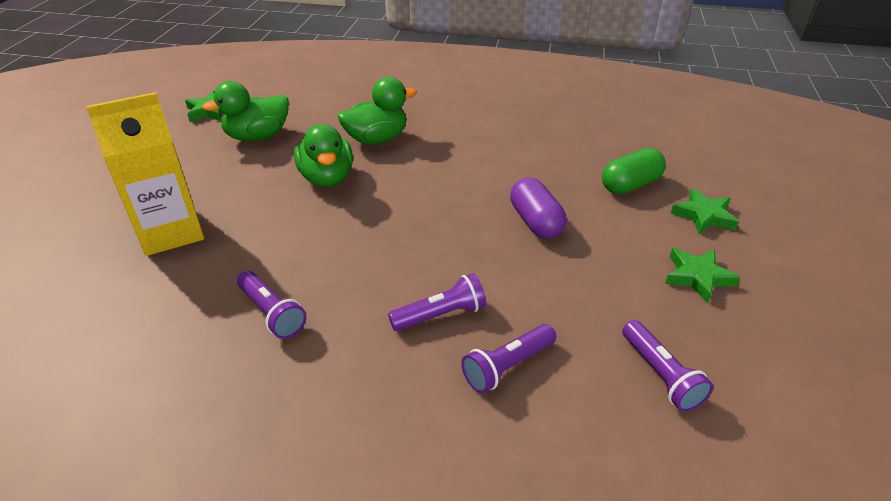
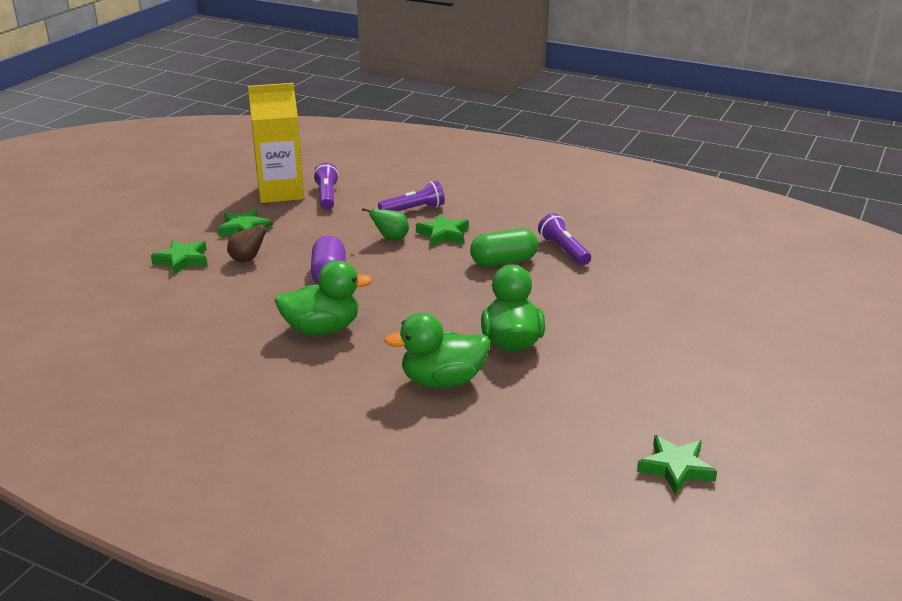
camera: 165 degrees left, 10 degrees down
(171, 232) = (663, 313): yellow carton -> yellow carton (281, 192)
(257, 136) = (596, 409): green duck -> green duck (322, 329)
(440, 315) = (443, 234): purple flashlight -> green star
(504, 293) = (391, 239): none -> green pear
(630, 185) = (211, 291): green capsule -> green capsule (503, 262)
(640, 229) = (247, 259): none -> brown pear

